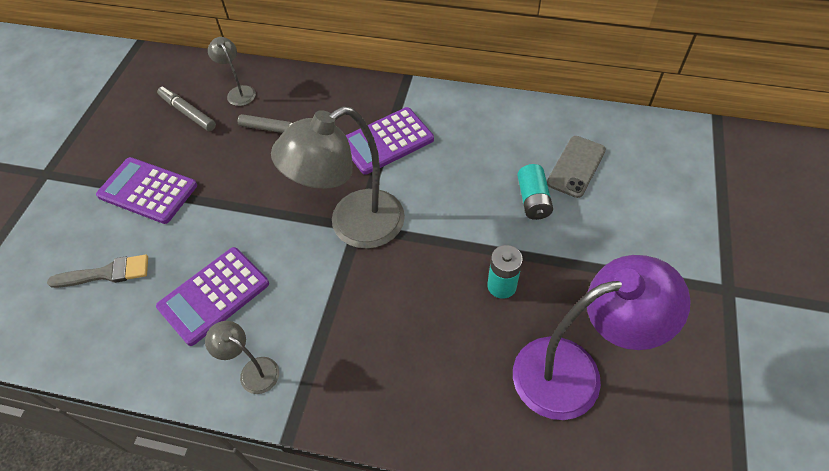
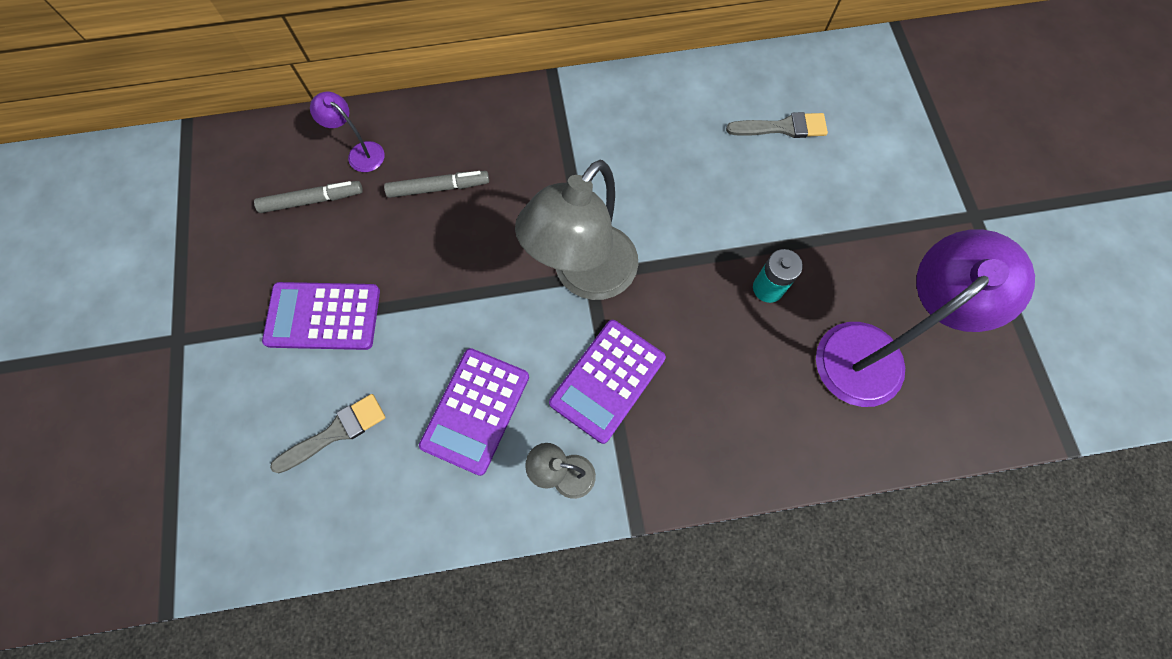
camera: 25 degrees left, 15 degrees up
(188, 113) = (312, 200): grey marker -> grey marker turned 150 degrees clockwise
(239, 92) = (360, 152): grey lamp -> purple lamp
(387, 141) = (569, 161): purple calculator -> purple calculator (607, 380)
(533, 200) = (756, 181): turquoise battery -> none
(576, 166) = (782, 127): grey phone -> grey brush

